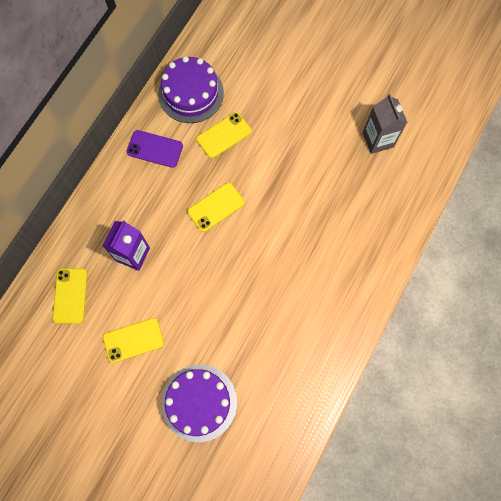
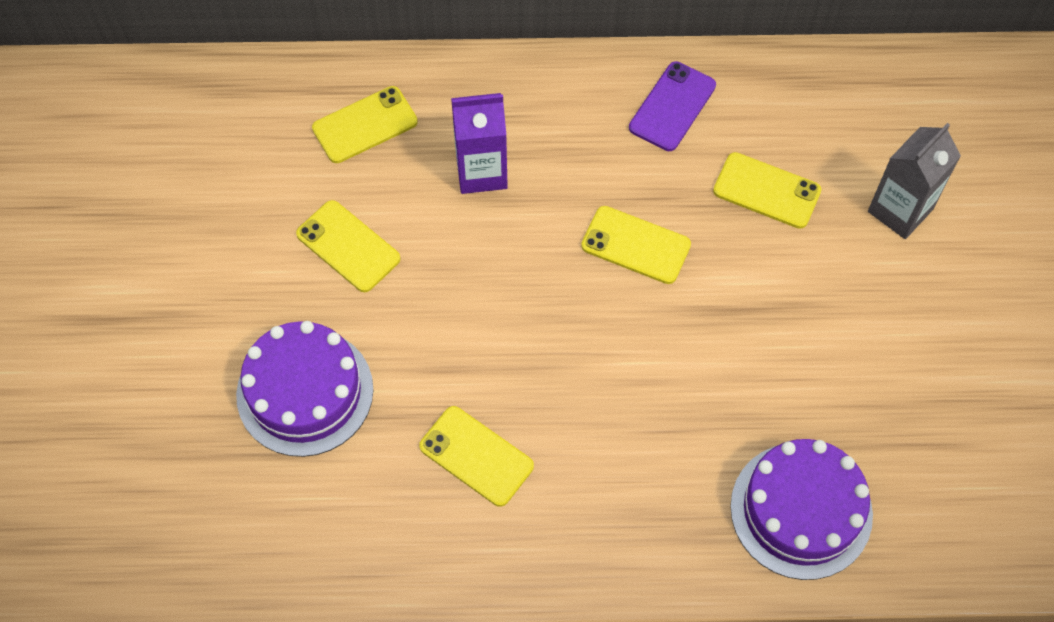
camera: 60 degrees right, 10 degrees down
(155, 149) = (672, 107): purple phone -> purple phone turned 45 degrees clockwise
(191, 93) = (803, 105): purple cake -> purple cake (801, 510)
(278, 338) = (476, 456): none -> yellow phone
(378, 140) = (936, 435): grey carton -> grey carton (900, 210)

